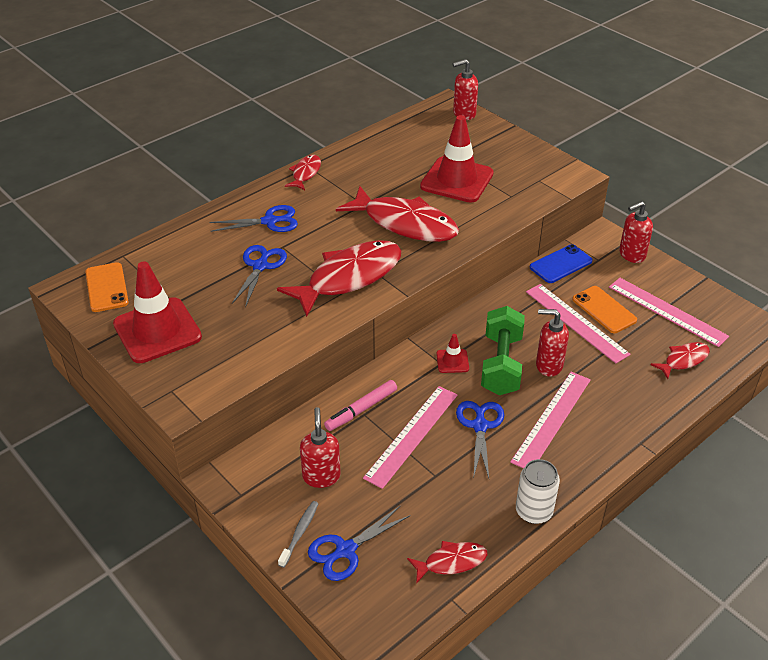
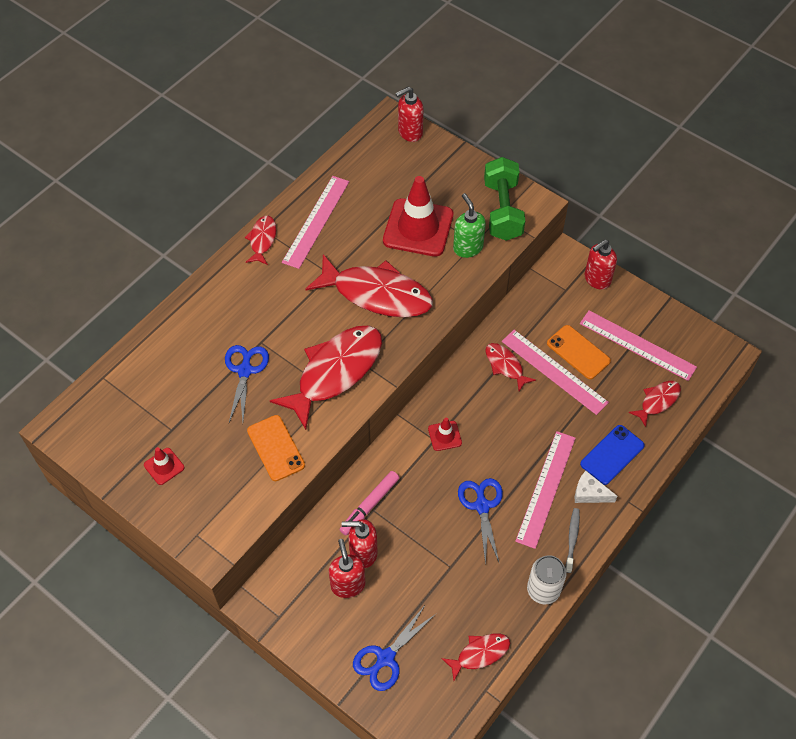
camera: 10 degrees left, 15 degrees up
(106, 287) = (98, 421): orange phone -> orange phone (275, 448)
(157, 330) = (164, 466): red traffic cone -> red traffic cone, size x0.45
(269, 221) = (240, 311): blue scissors -> none
(299, 533) = (341, 648): grey toothbrush -> grey toothbrush (572, 539)
(412, 435) = (421, 526): pink ruler -> pink ruler (316, 221)
(501, 364) = (491, 432): green dumbbell -> green dumbbell (502, 210)
(502, 199) = (467, 248): none -> green soap dispenser
(526, 312) = (505, 366): none -> red fish
(548, 365) = (535, 426): red soap dispenser -> red soap dispenser (363, 553)
(561, 264) = (530, 301): blue phone -> blue phone (612, 455)
(599, 430) = (589, 493): none -> white cheese

